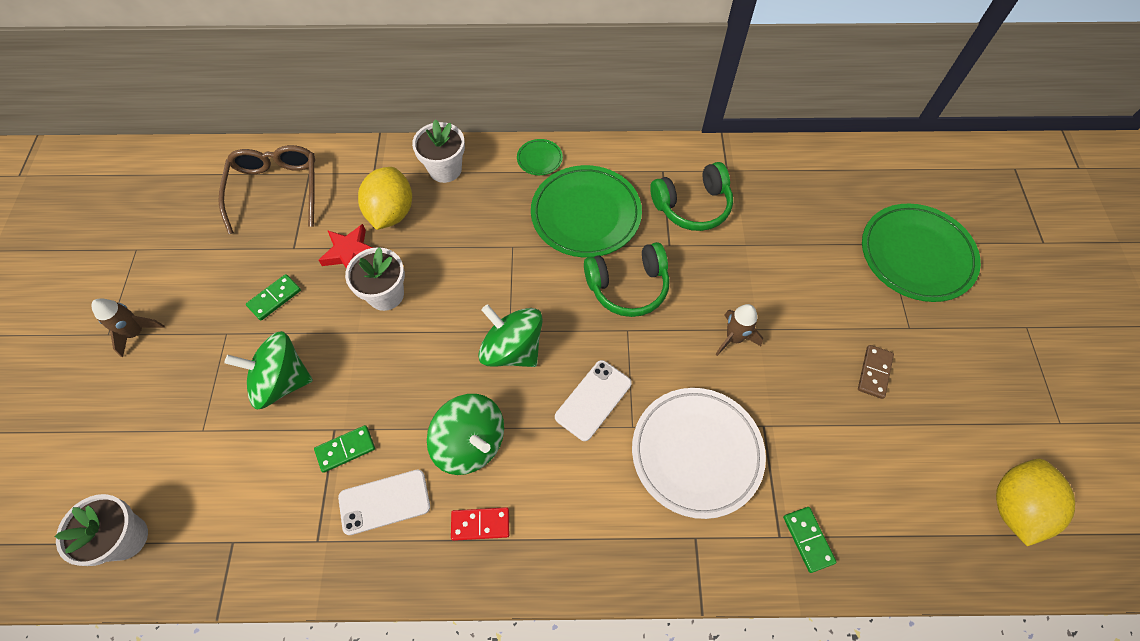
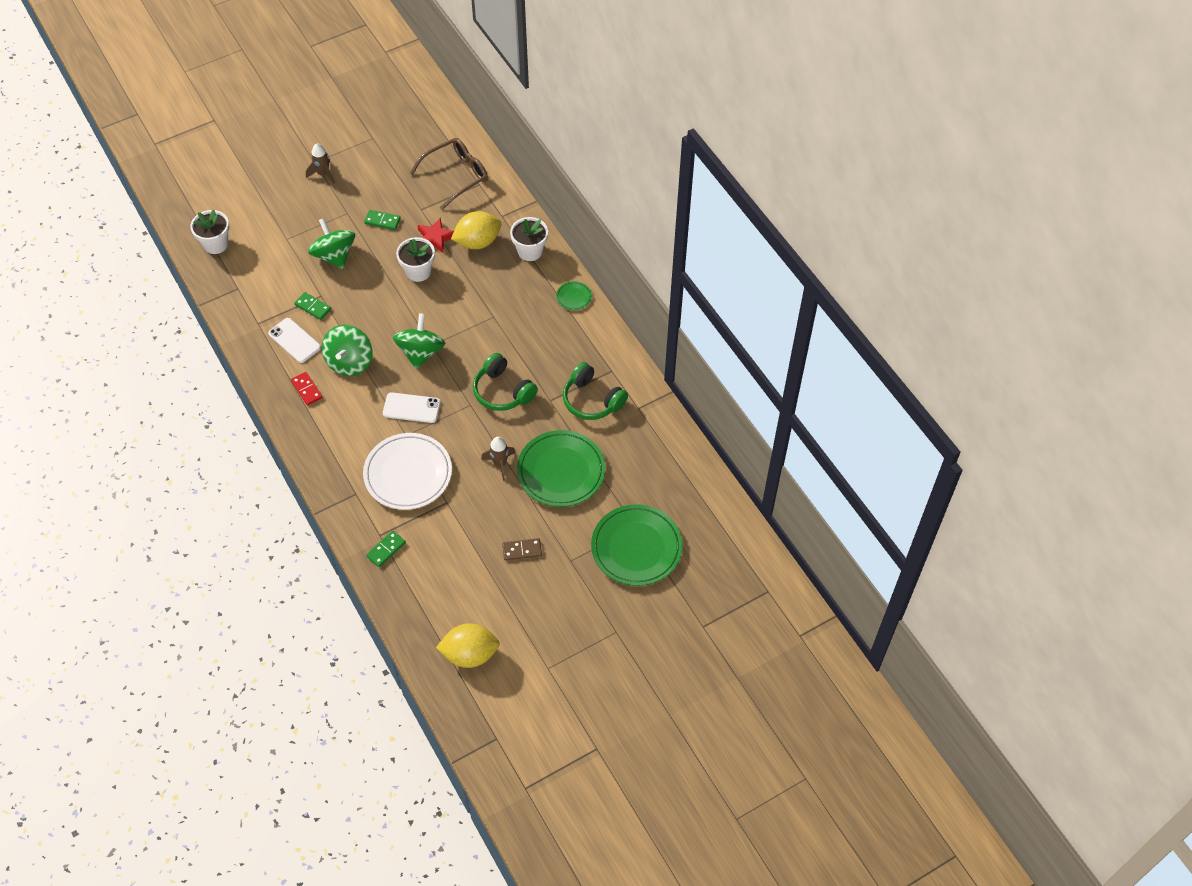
camera: 60 degrees right, 5 degrees down
(586, 215) = (544, 344): green plate -> green plate (561, 471)

